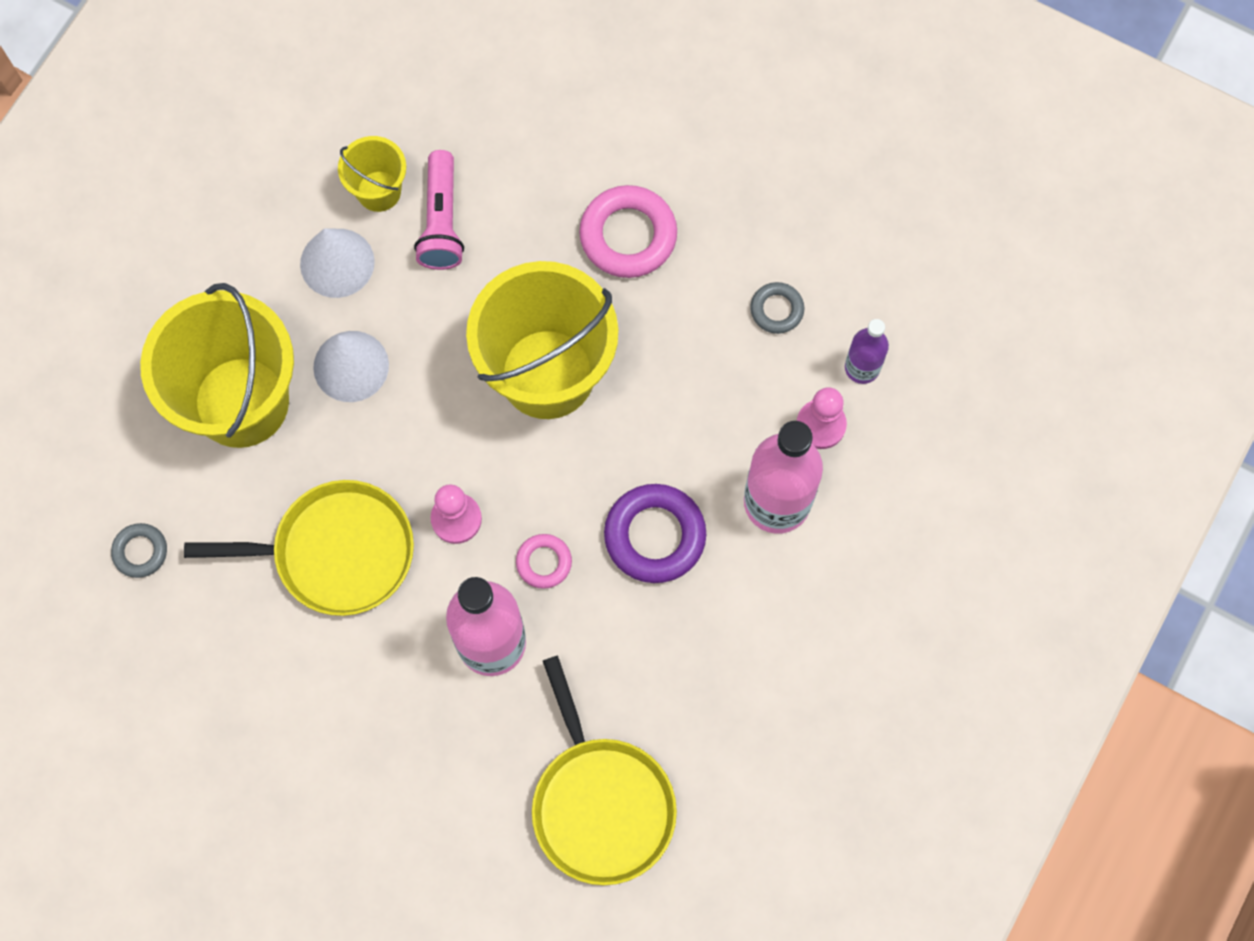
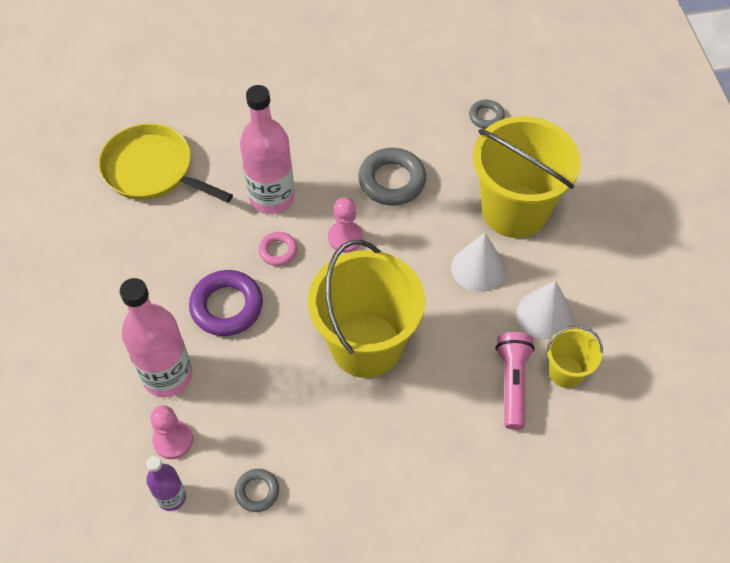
camera: 140 degrees right, 15 degrees down
(336, 552) = (392, 181): yellow pan -> grey ring
(441, 221) = (512, 383): pink flashlight -> pink flashlight turned 45 degrees clockwise
(628, 235) = (393, 464): pink ring -> none

